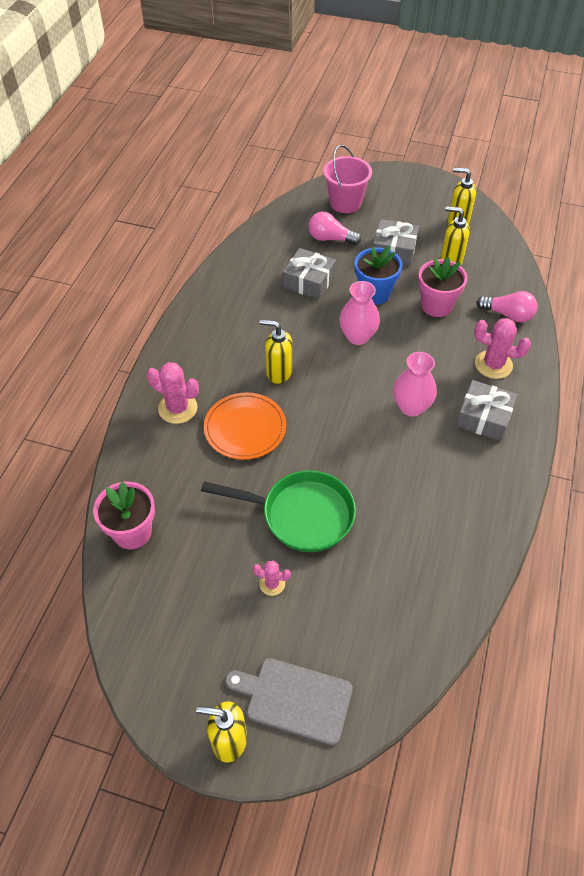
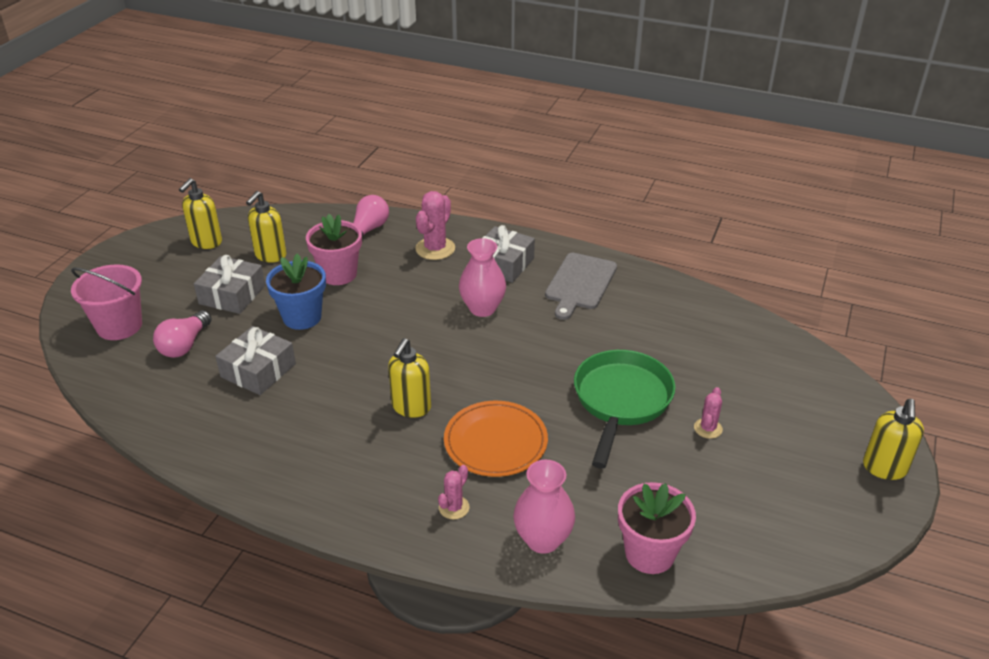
camera: 85 degrees left, 15 degrees down
(178, 408) = (454, 507): pink cactus -> pink cactus, size x0.57
(294, 699) = (830, 419): grey cutting board -> grey cutting board (580, 283)
(357, 336) = (369, 337): pink vase -> pink vase (543, 540)

